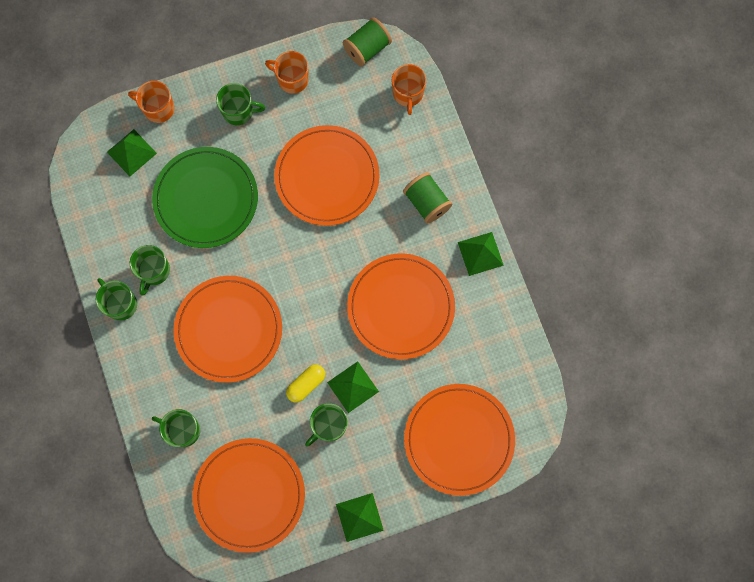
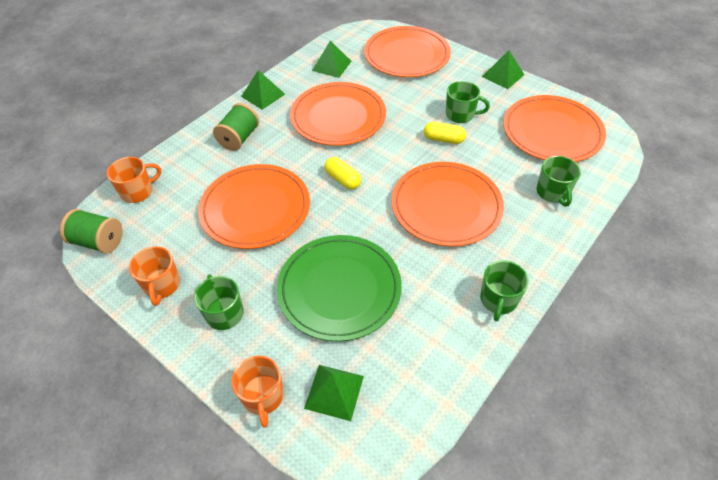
camera: 120 degrees left, 25 degrees down
(154, 271) = (444, 291): green mug -> none
(314, 264) = (343, 179): none -> yellow capsule
(353, 387) = (421, 115): green pyramid -> green pyramid (332, 65)

